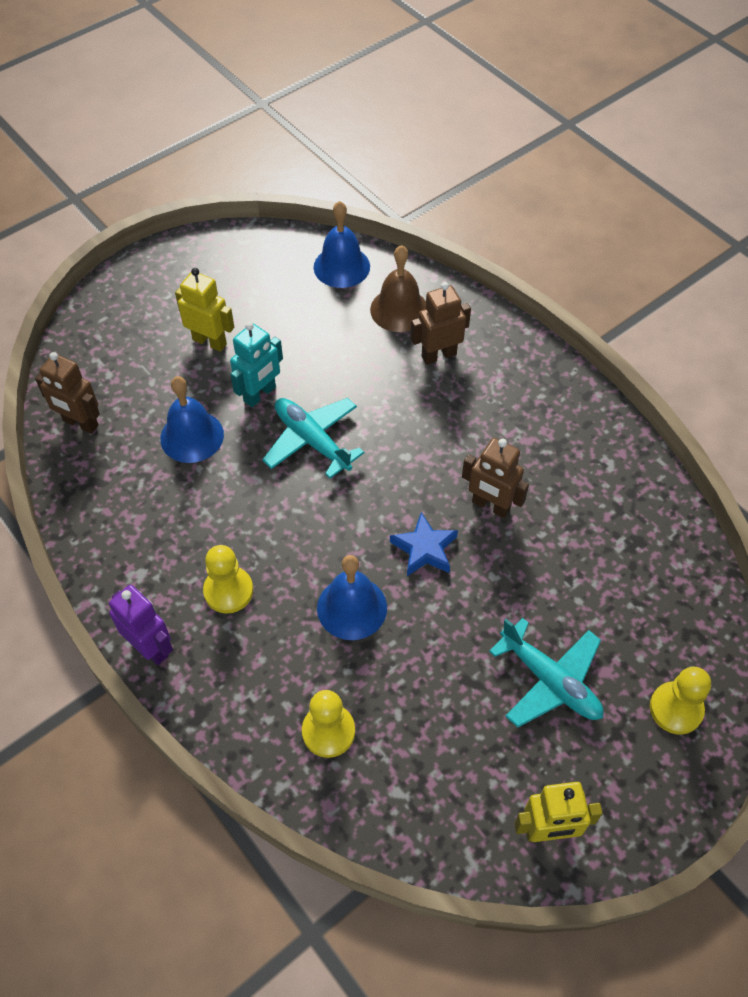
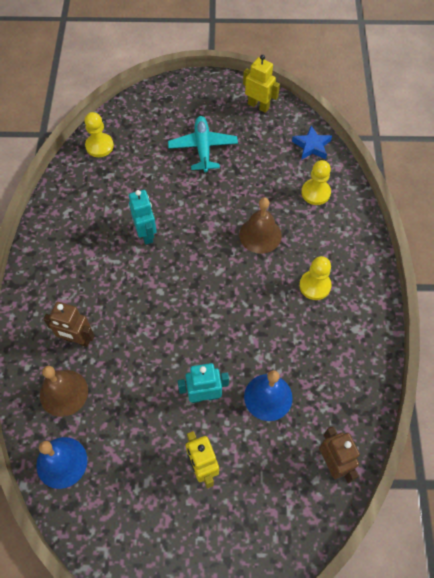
camera: 140 degrees left, 5 degrees up
(150, 647) = (374, 285): purple robot -> none
(312, 441) = (201, 339): turquoise plane -> none
(352, 607) = (260, 235): blue bell -> brown bell
(424, 549) = (199, 237): blue star -> blue star (312, 146)
(490, 506) = (146, 234): brown robot -> turquoise robot
(676, 709) = (165, 107): yellow pawn -> yellow pawn (99, 146)

